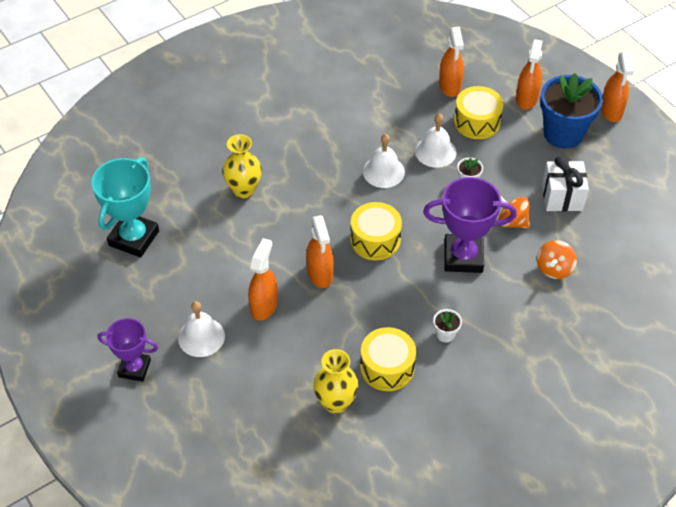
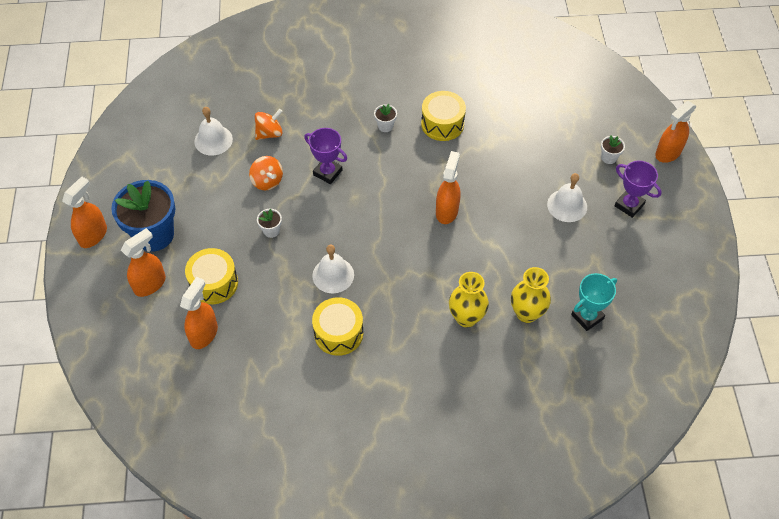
camera: 150 degrees left, 5 degrees up
(134, 238) = (587, 317): turquoise trophy -> turquoise trophy, size x0.64
(179, 416) = (609, 158): none -> white flower pot
(264, 305) = (505, 207): orange spray bottle -> orange spray bottle (668, 153)
(335, 402) = (493, 118): yellow vase -> yellow vase (526, 313)
(375, 240) = (384, 218): yellow drum -> yellow drum (338, 333)
(435, 151) = (274, 272): white bell -> white bell (213, 140)
(463, 257) = (327, 172): purple trophy -> purple trophy, size x0.64
(562, 197) = (210, 182): white gift -> none

